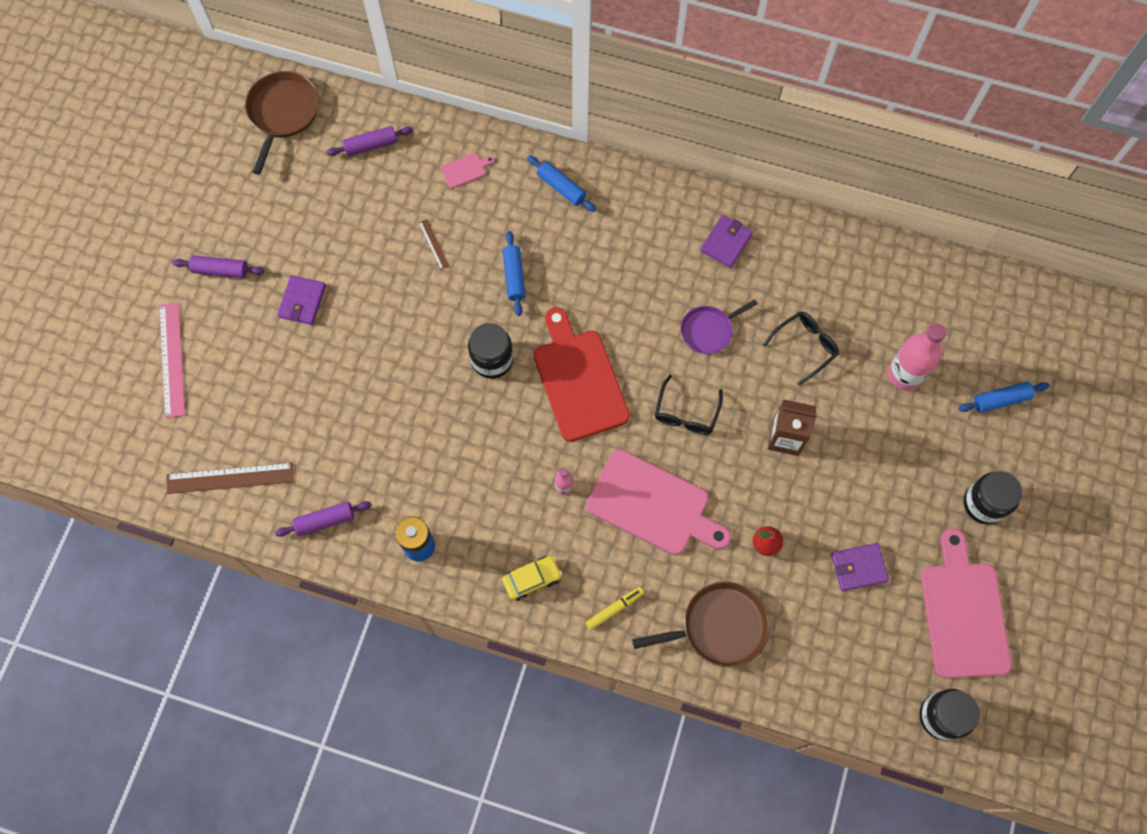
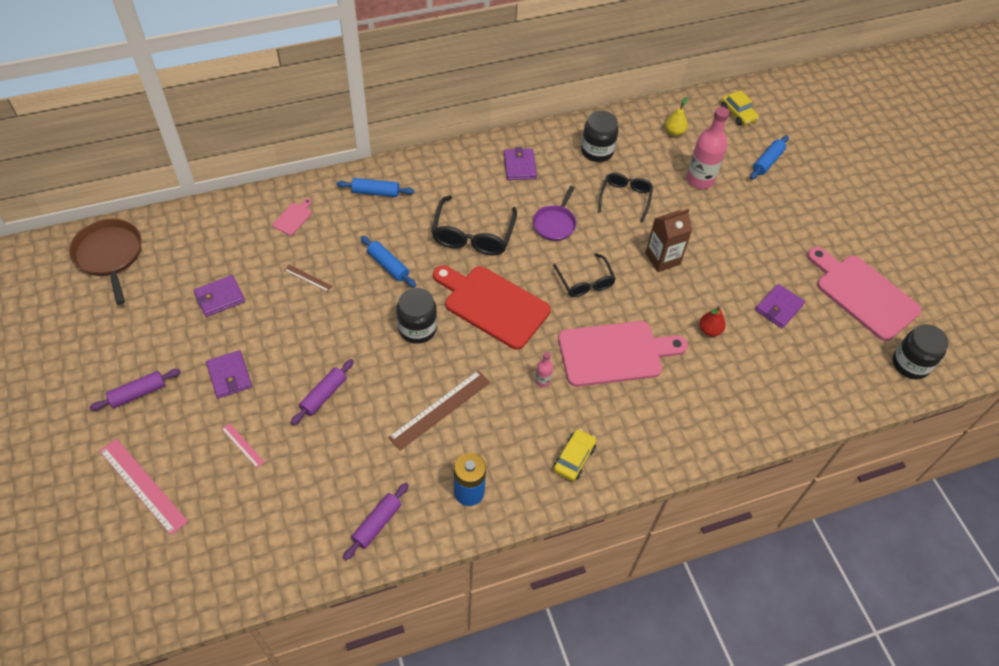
camera: 40 degrees left, 15 degrees down
(230, 478) = (267, 545): brown ruler -> brown ruler (440, 409)
(270, 375) = (243, 445): none -> pink ruler
(345, 216) = (220, 297): none -> purple wallet
(371, 145) = (203, 240): purple rolling pin -> purple rolling pin (324, 395)
(614, 609) = (649, 439): yellow marker -> none
(618, 293) = (473, 235): none -> black glasses
(719, 627) = (729, 402): brown pan -> none
(927, 300) = (674, 132): none -> yellow pear
(984, 504) = (814, 224): black jar -> black jar (597, 151)
(1022, 321) = (738, 113): none -> yellow car

